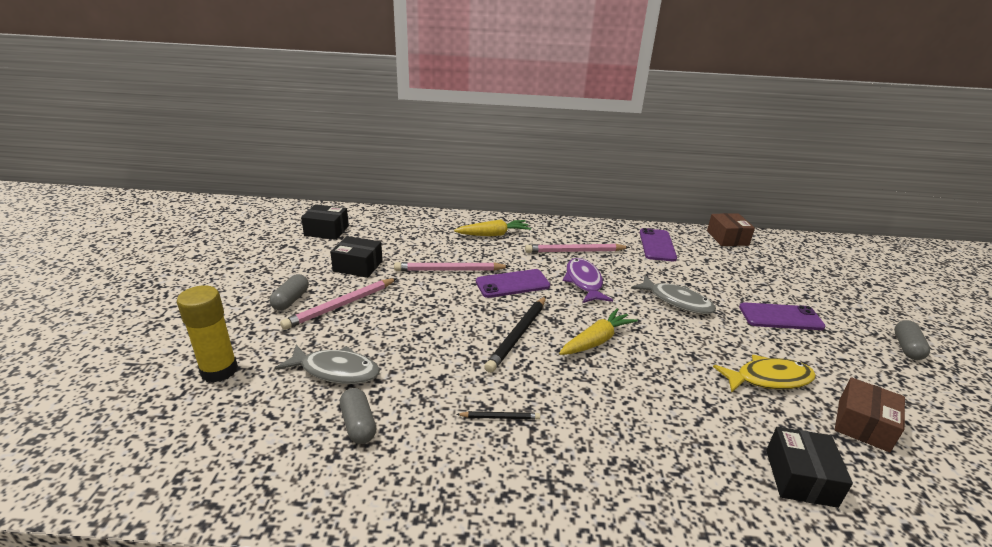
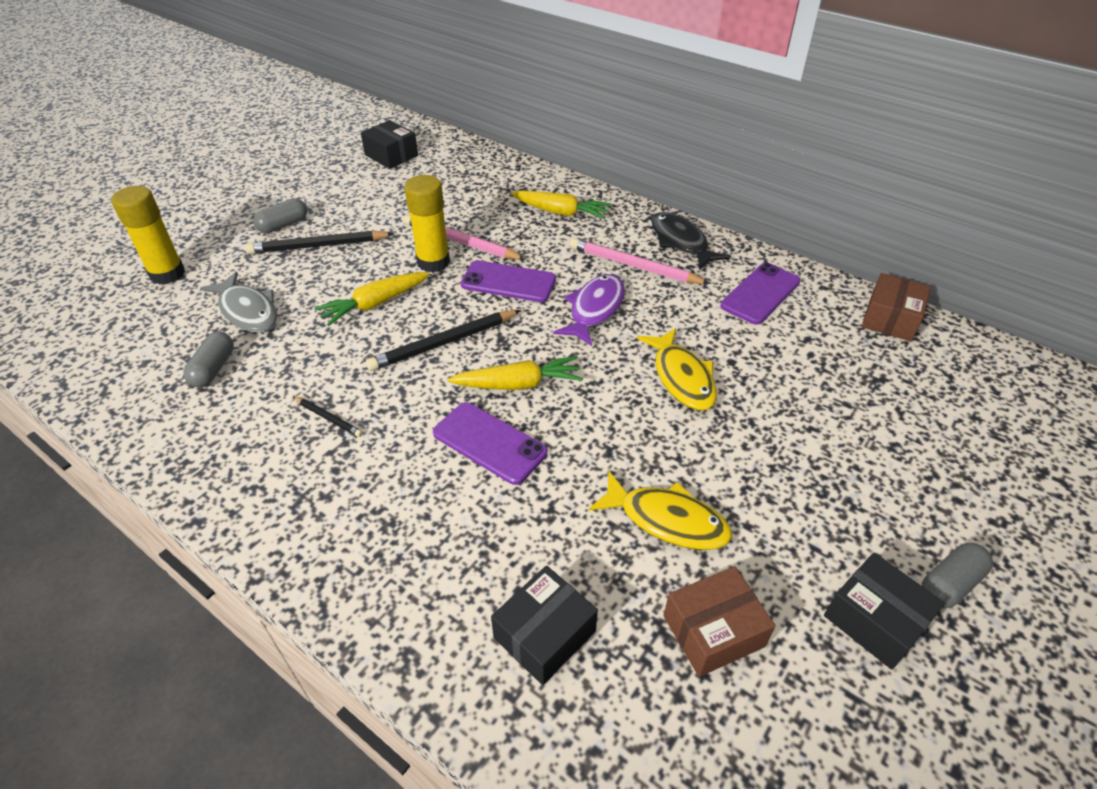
camera: 35 degrees right, 15 degrees up
(341, 305) = (318, 246): pink pencil -> black pencil
(358, 266) = (377, 207): black box -> black box (875, 620)
(437, 329) = (375, 304): none -> yellow carrot
(446, 288) = (433, 262): none -> yellow glue stick
(583, 231) = (681, 242): none -> black fish
(676, 301) = (682, 377): grey fish -> yellow fish
(780, 317) = (804, 456): purple phone -> purple phone (489, 443)

